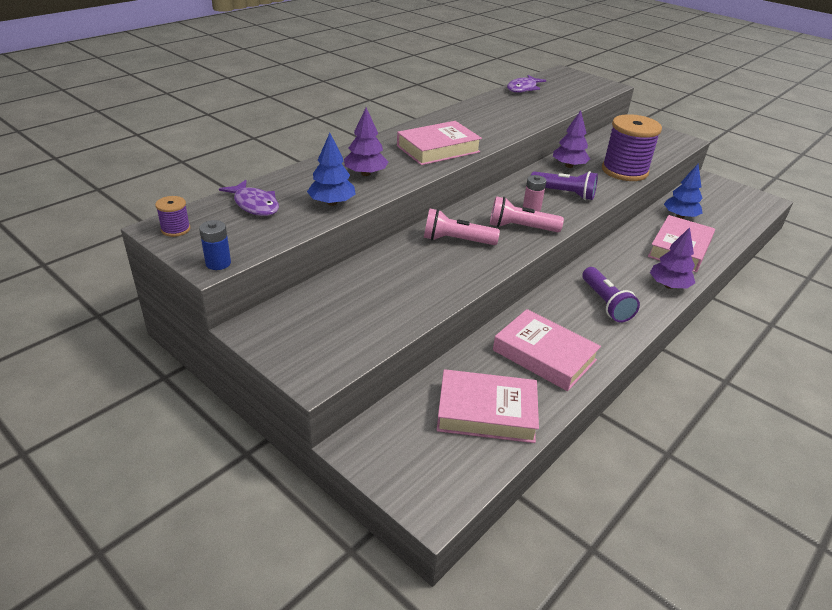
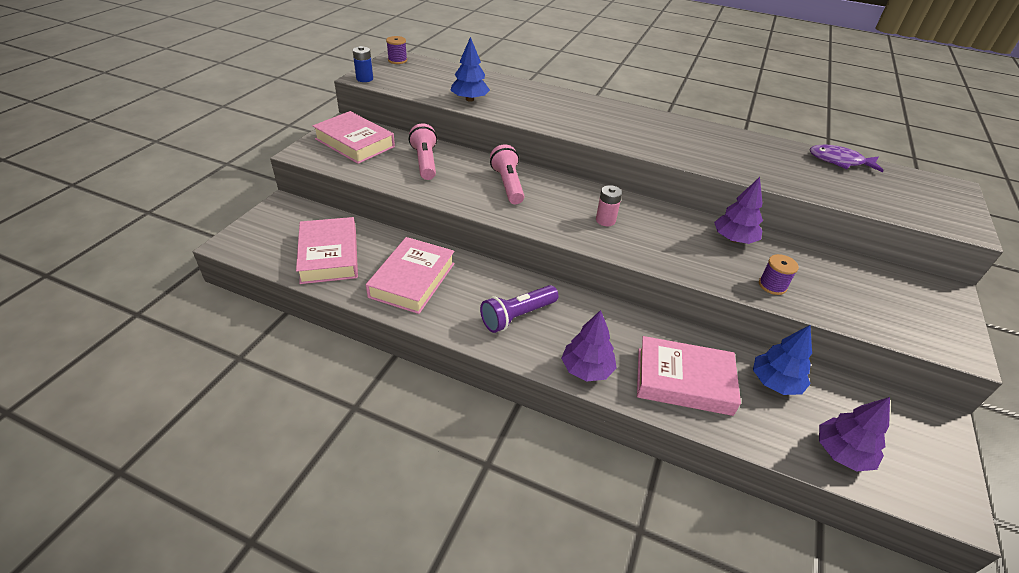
camera: 70 degrees right, 5 degrees up
(255, 205) = (446, 76): purple fish -> none
(365, 173) = (529, 105): purple tree -> purple tree (842, 453)
(438, 149) = (611, 129): pink book -> pink book (355, 143)
(520, 228) = (559, 217): pink flashlight -> pink flashlight (425, 162)
(564, 193) = (659, 240): purple flashlight -> none
(624, 171) = (772, 285): purple spool -> purple spool, size x0.44

